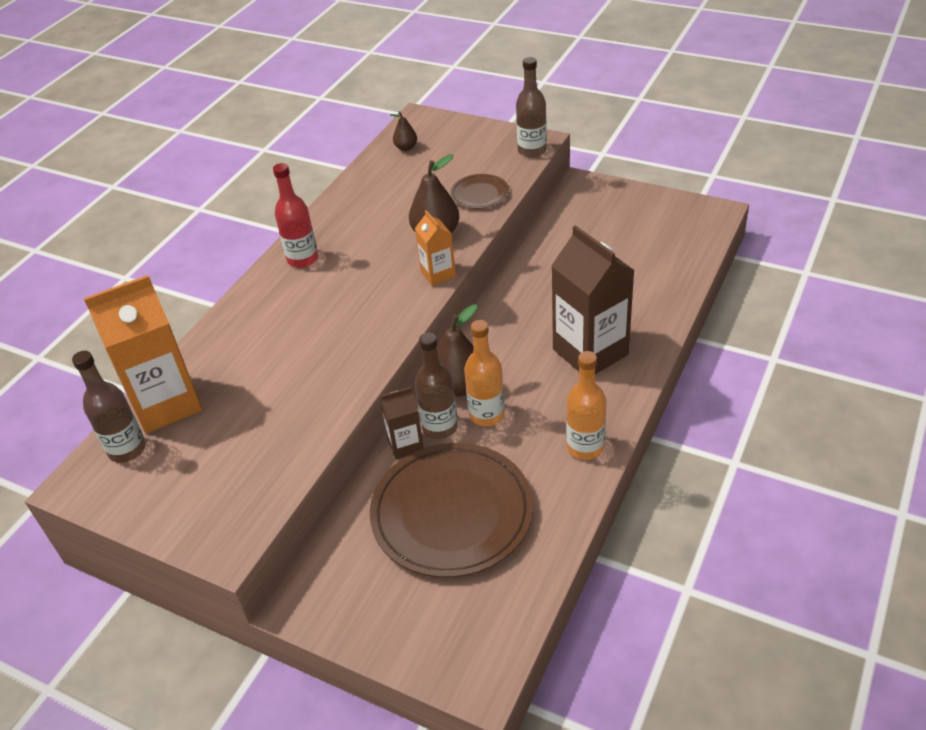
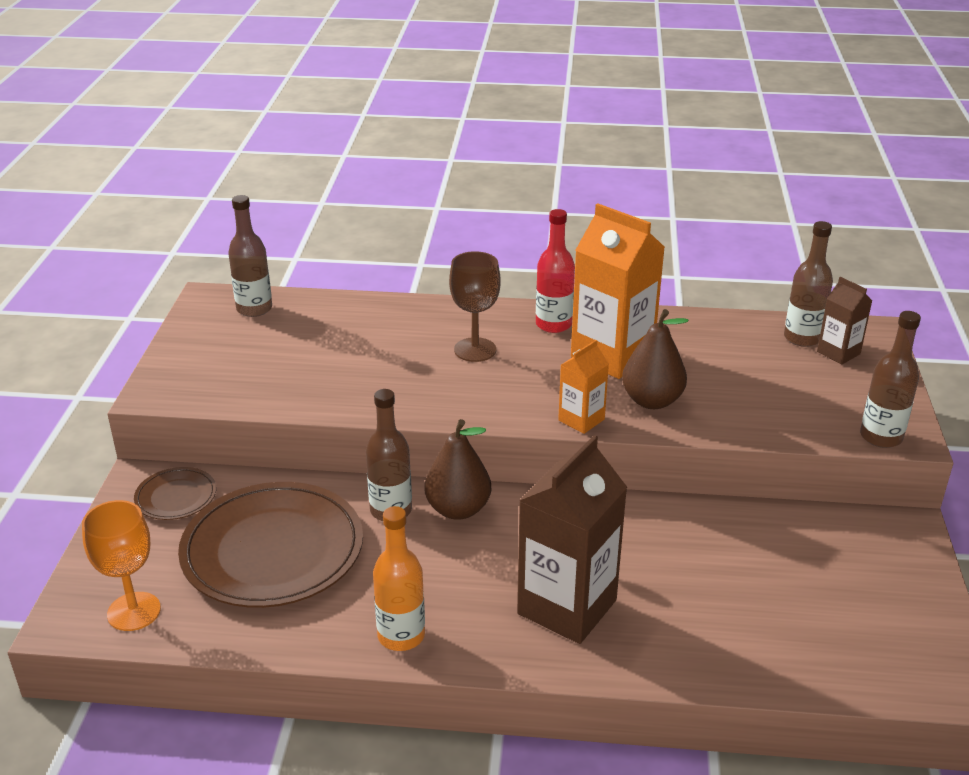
camera: 65 degrees right, 10 degrees down
(166, 403) = (315, 310): orange carton -> orange carton (612, 356)
(307, 311) = (475, 350): none -> brown goblet
(405, 445) = (356, 492): brown carton -> brown carton (838, 353)
(406, 148) = (802, 338): brown pear -> brown bottle
(479, 194) = (753, 415): brown plate -> brown plate (176, 497)
(486, 414) = (423, 541): orange bottle -> none
(487, 625) = (134, 611): none -> orange goblet

